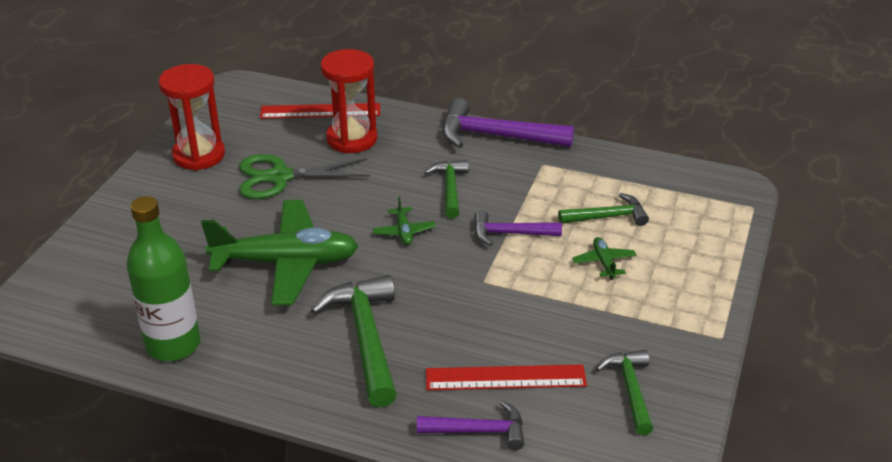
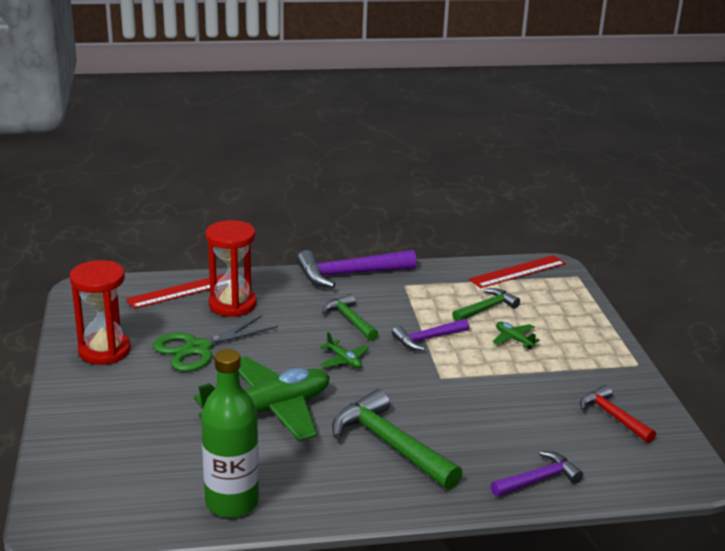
camera: 30 degrees left, 10 degrees down
(505, 377) = (521, 437): red ruler -> red ruler (517, 271)
(630, 389) = (613, 416): green hammer -> red hammer

